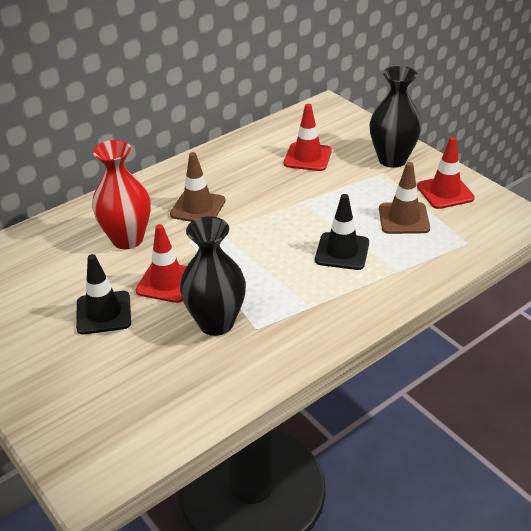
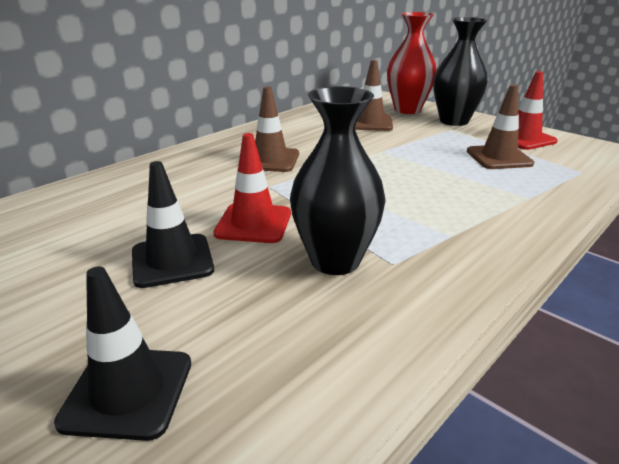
camera: 10 degrees left, 10 degrees down
(127, 239) = (193, 188): red vase -> red vase (407, 110)
(307, 157) = (370, 123): red traffic cone -> brown traffic cone
(342, 251) = (452, 185): black traffic cone -> black traffic cone (128, 392)

